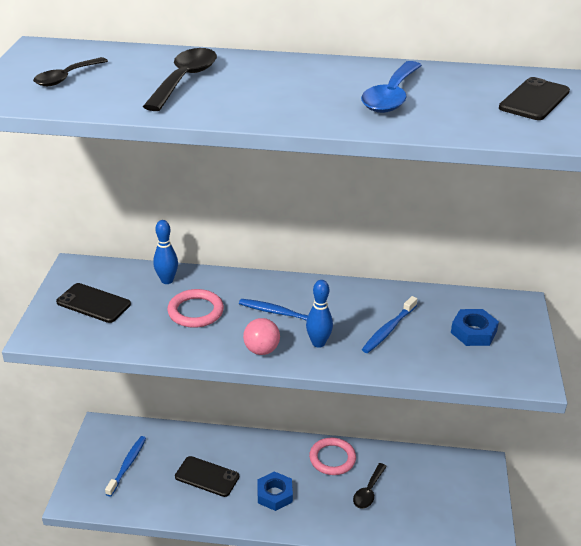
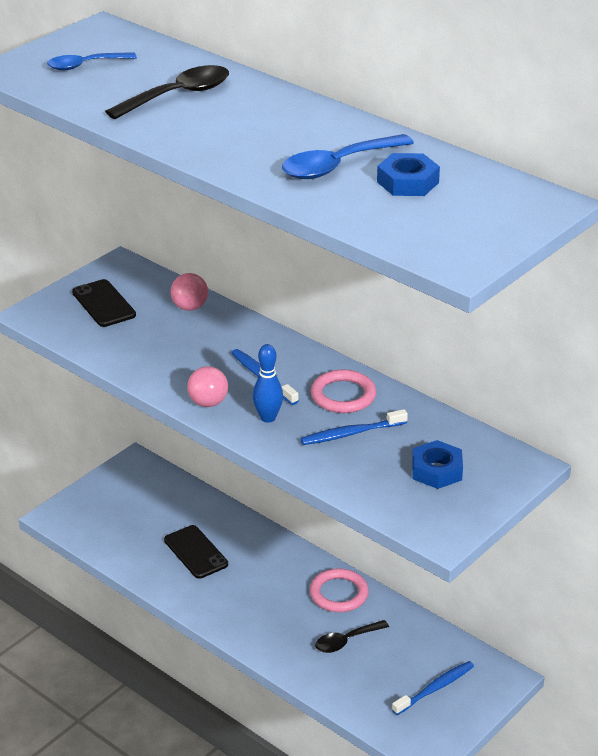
camera: 35 degrees right, 0 degrees up
(66, 78) = (85, 65): black spoon -> blue spoon
(127, 465) = (130, 508): blue toothbrush -> blue toothbrush (435, 688)
(167, 280) = (190, 307): blue bowling pin -> pink ball
(195, 311) = (186, 345): pink ring -> pink ring (343, 395)
(274, 494) = (247, 599): blue nut -> blue nut (408, 182)
(534, 100) = (472, 211): black phone -> none

